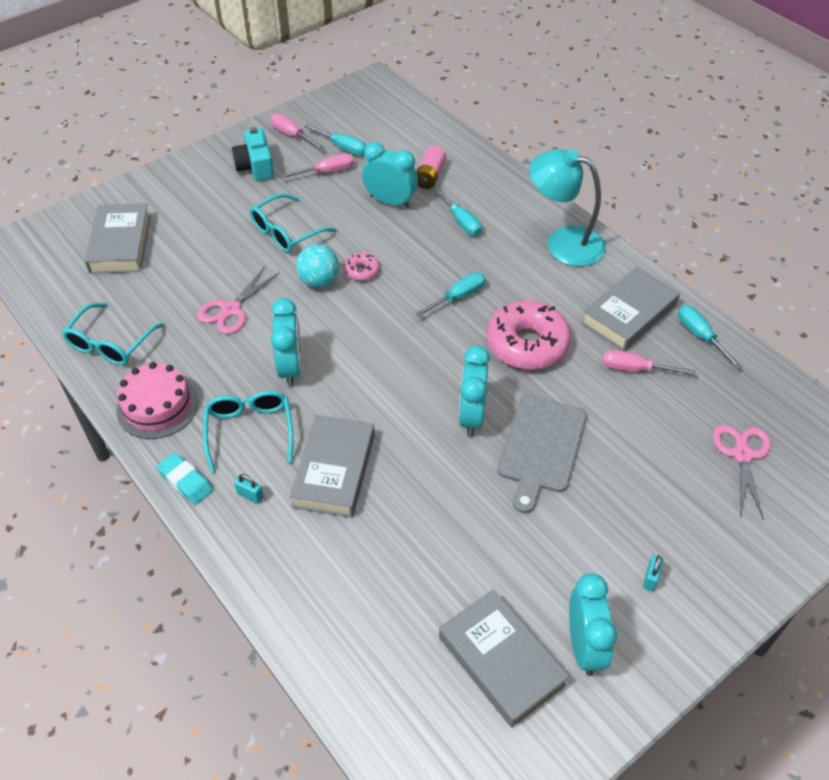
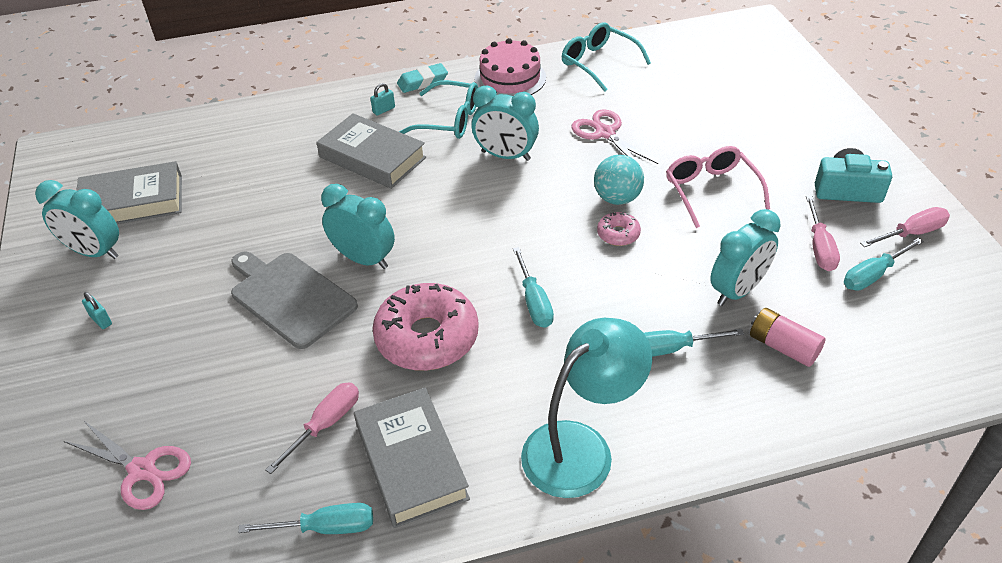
camera: 115 degrees right, 5 degrees down
(120, 244) = (736, 81): grey book -> none
(286, 232) = (711, 190): turquoise glasses -> pink glasses

